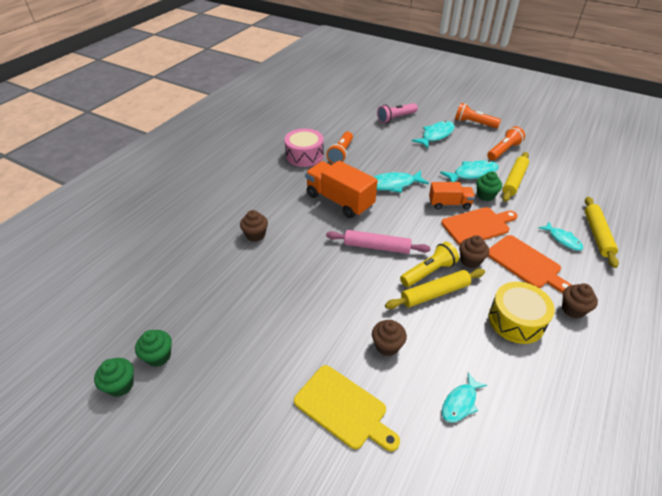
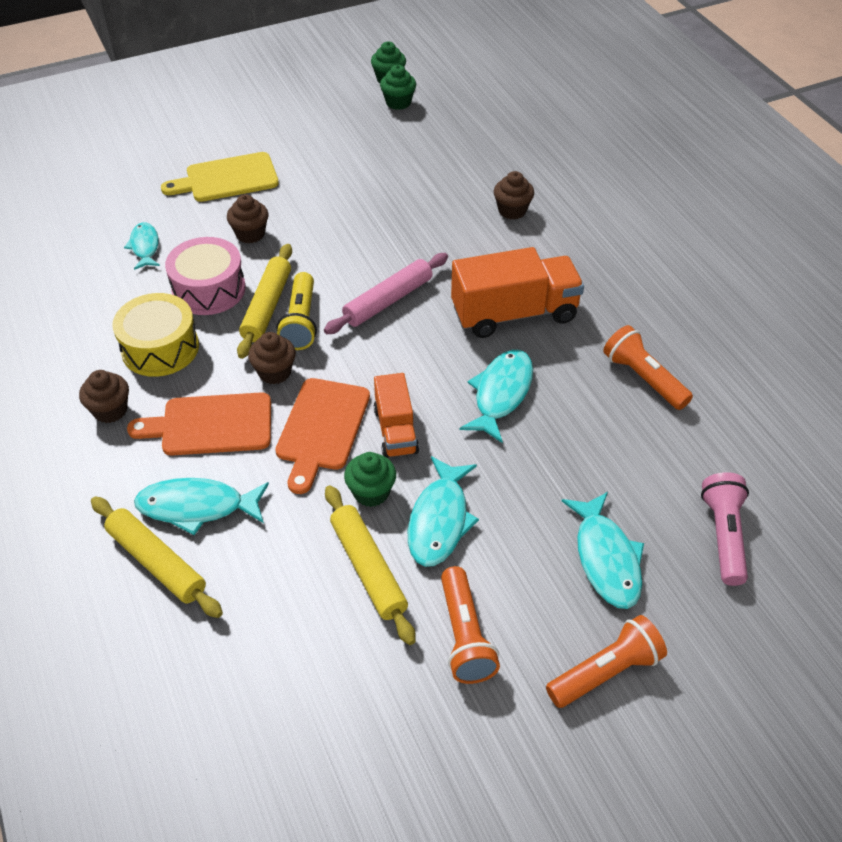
camera: 125 degrees right, 5 degrees up
(304, 155) = (671, 331): pink drum -> pink drum (209, 289)
(449, 204) = (395, 430): orange truck -> orange truck turned 45 degrees counterclockwise
(562, 239) = (197, 507): turquoise fish -> turquoise fish, size x1.55

